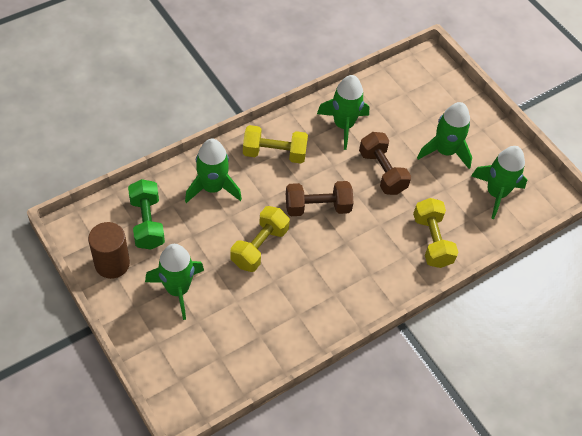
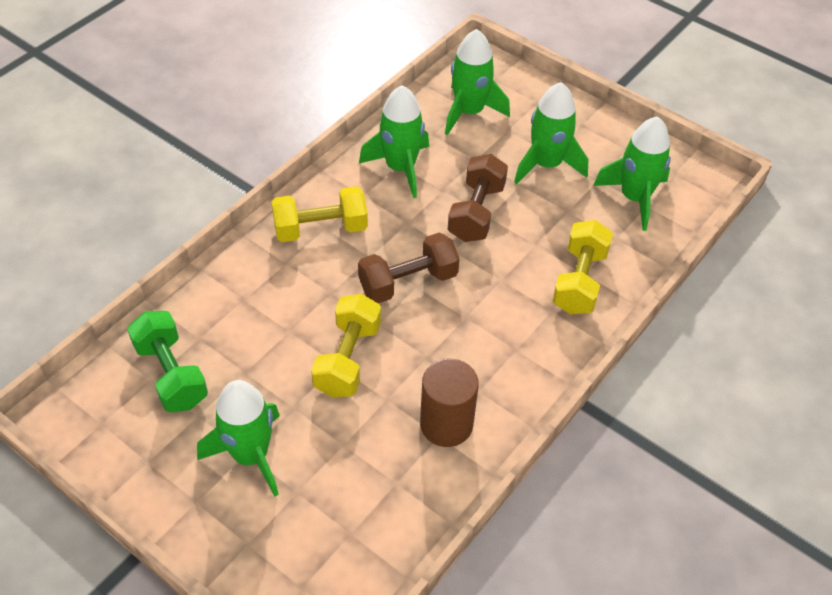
camera: 15 degrees left, 5 degrees down
(112, 264) = (138, 448): brown cylinder -> brown cylinder (446, 424)
(212, 188) = (250, 298): green rocket -> green rocket (469, 112)
(382, 172) = (476, 212): brown dumbbell -> brown dumbbell turned 60 degrees clockwise
(432, 241) = (579, 281): yellow dumbbell -> yellow dumbbell turned 45 degrees clockwise

